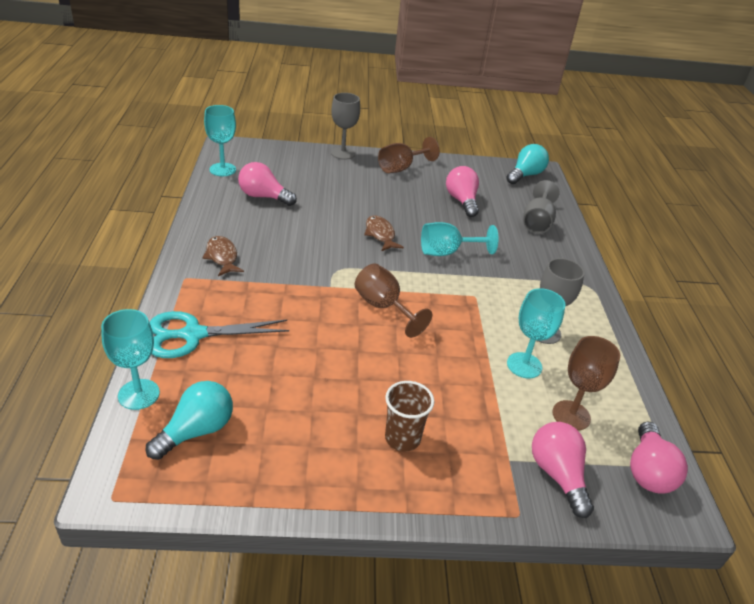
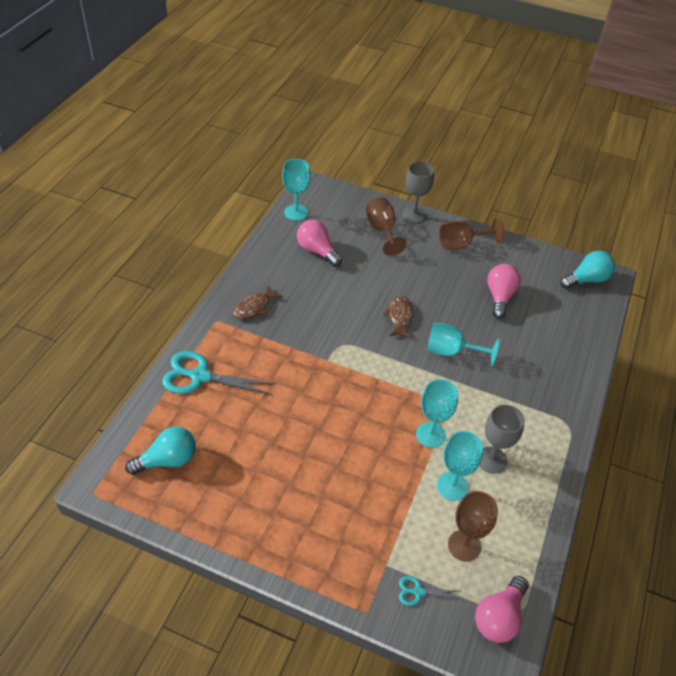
camera: 25 degrees right, 10 degrees up
(139, 394) = (141, 417): turquoise goblet -> turquoise goblet (430, 435)
(222, 257) = (254, 307): brown fish -> brown fish turned 135 degrees counterclockwise
(384, 307) = (362, 393): brown goblet -> brown goblet (382, 231)
(402, 438) = (312, 517): brown cup -> none
(537, 222) = (562, 340): grey goblet -> none
(557, 475) = (418, 592): pink light bulb -> turquoise scissors

